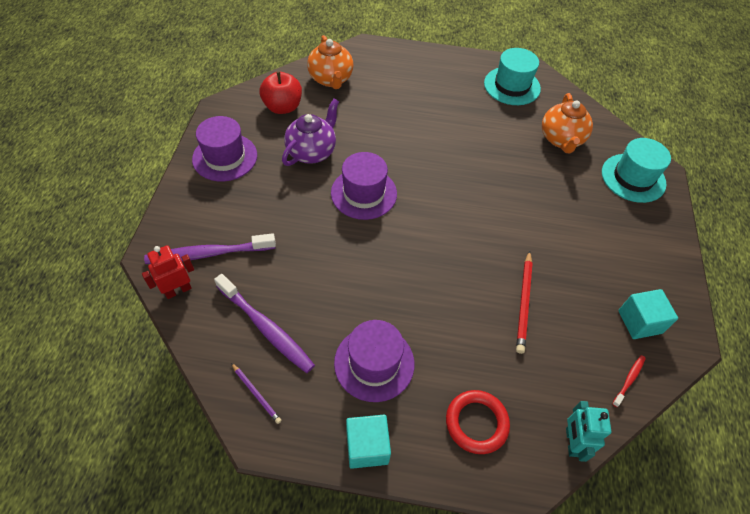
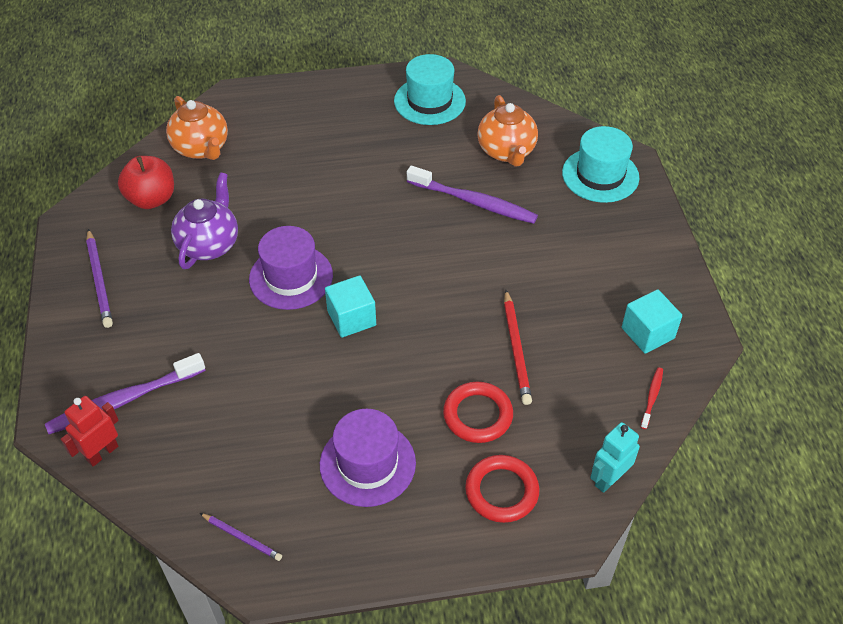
camera: 15 degrees left, 5 degrees down
(225, 157) = (100, 280): purple hat -> purple pencil
(266, 328) = (227, 463): purple toothbrush -> purple toothbrush (474, 202)
(367, 447) = (389, 553): turquoise cube -> turquoise cube (351, 318)
(476, 349) = (478, 415): none -> red ring
(571, 442) = (608, 479): turquoise robot -> turquoise robot turned 60 degrees clockwise

